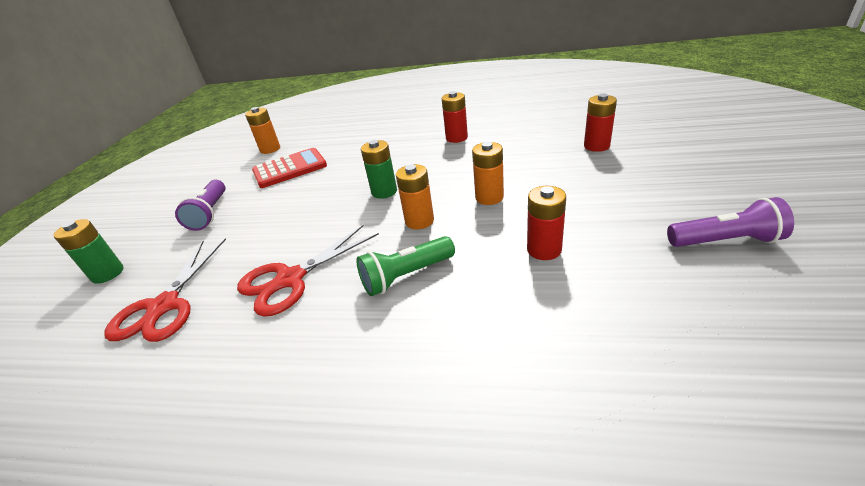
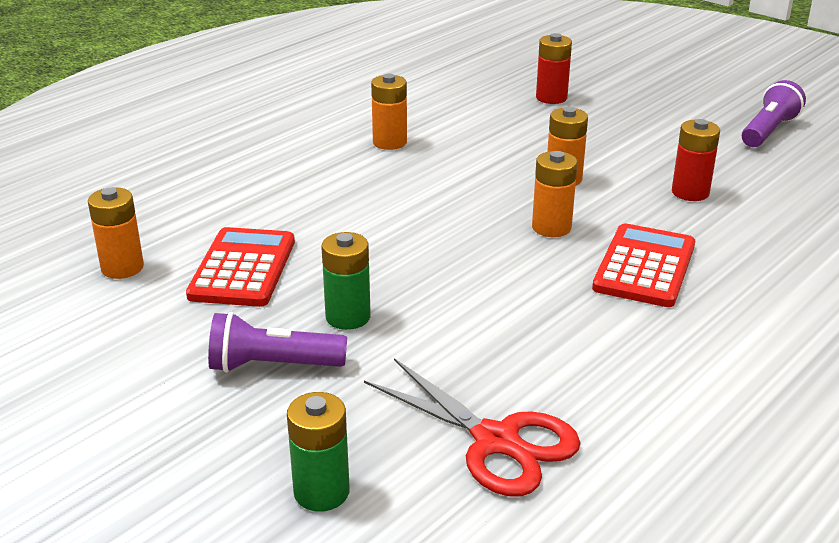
camera: 60 degrees left, 5 degrees down
(210, 213) = (272, 365): purple flashlight -> purple flashlight turned 150 degrees clockwise
(290, 279) = (559, 335): red scissors -> none
(384, 192) = (448, 225): green battery -> green battery (348, 317)
(406, 276) = (644, 267): green flashlight -> red calculator
(456, 138) = (389, 142): red battery -> orange battery

